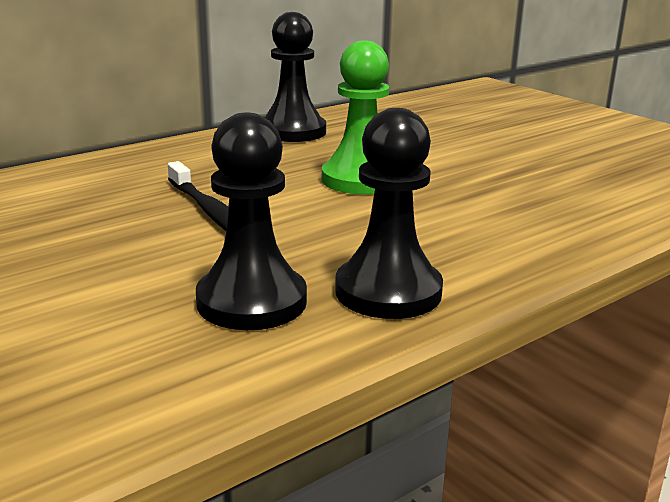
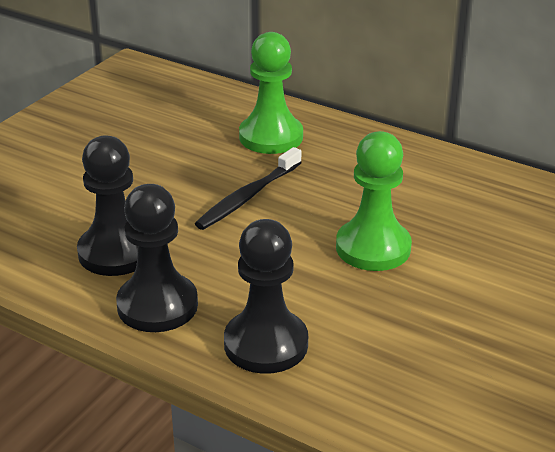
camera: 70 degrees right, 10 degrees up
(103, 183) = (271, 137): none -> green pawn
(293, 131) = (473, 182): black pawn -> black pawn (266, 344)

